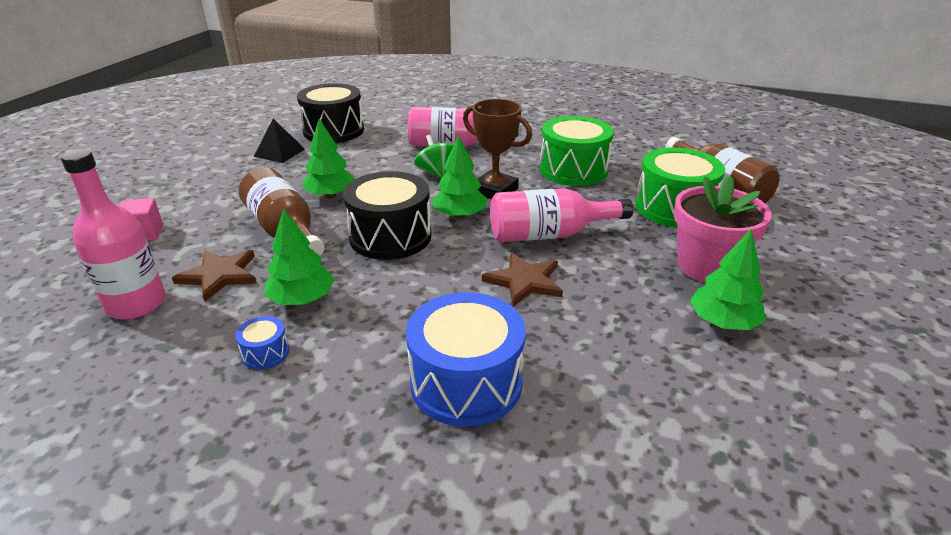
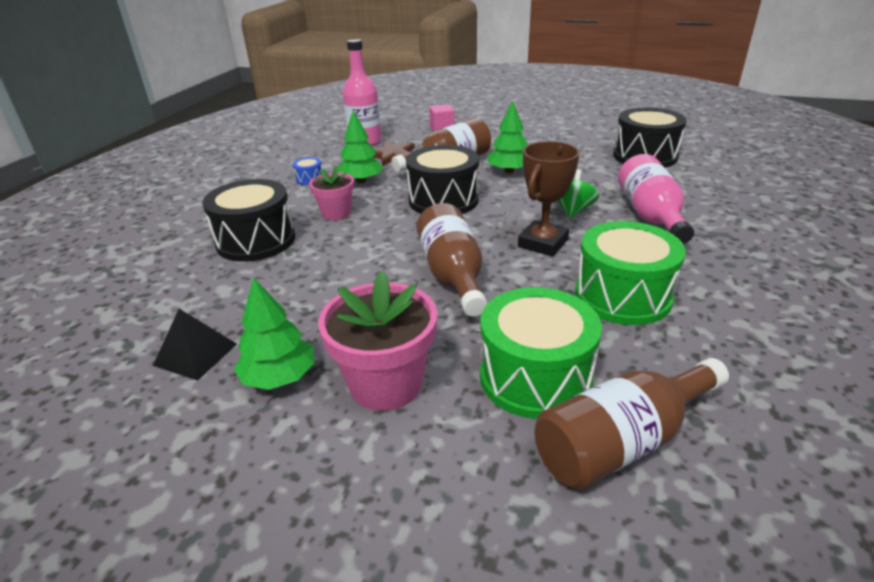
camera: 90 degrees right, 0 degrees up
(279, 152) = (582, 143): black pyramid -> black pyramid (195, 354)
(399, 315) = (336, 213): none -> pink flower pot
(436, 173) = (572, 210): green spinning top -> green spinning top turned 45 degrees counterclockwise
(460, 215) = (484, 227): green tree -> none
(466, 382) = (256, 241): blue drum -> black drum
(524, 281) = (371, 262): brown star -> none
(548, 235) = (452, 275): pink bottle -> brown bottle

